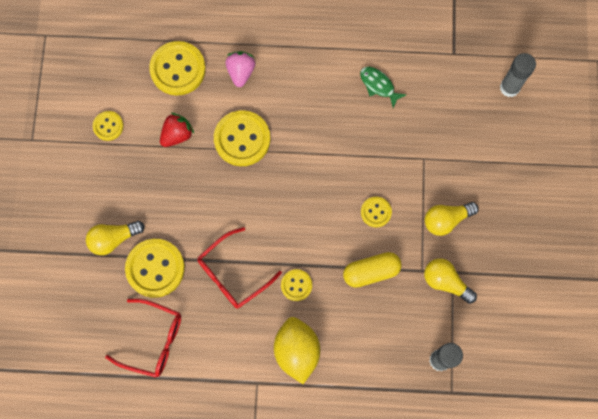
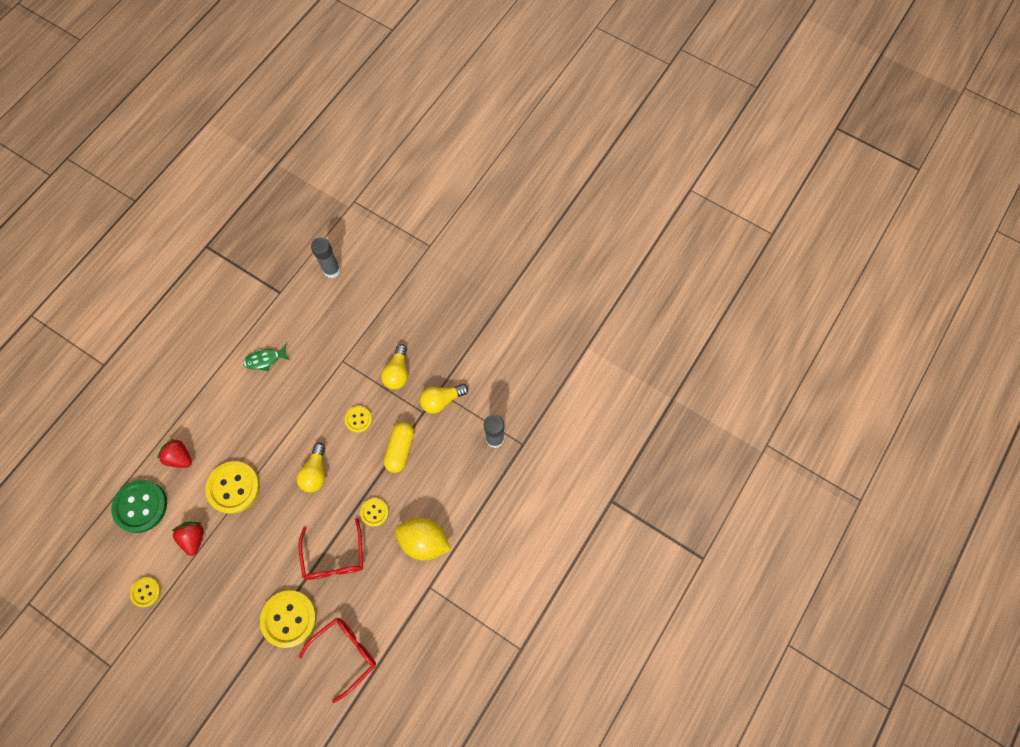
camera: 60 degrees left, 5 degrees down
(113, 239) = (242, 641): yellow light bulb -> yellow light bulb (315, 472)
(178, 69) = (140, 506): yellow button -> green button
(241, 72) = (180, 457): pink strawberry -> red strawberry

